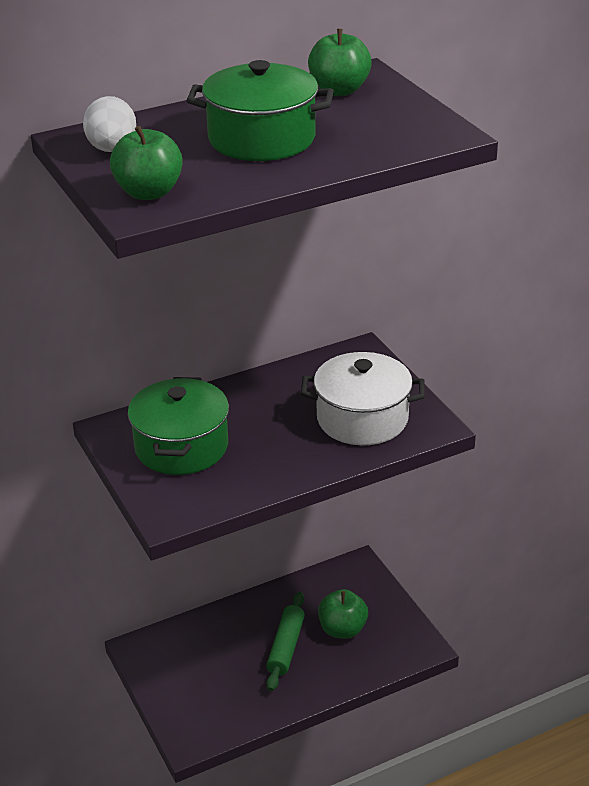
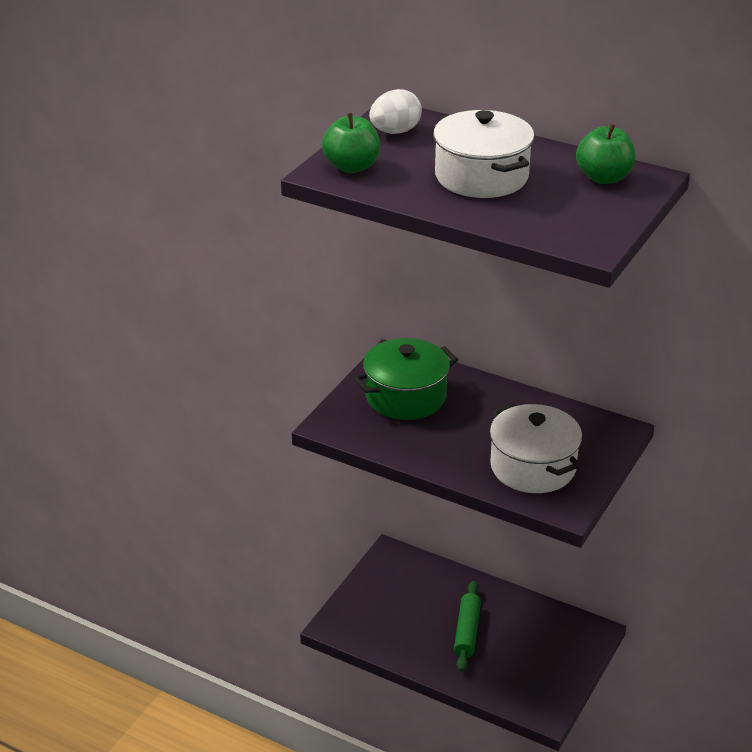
camera: 55 degrees right, 0 degrees up
(262, 139) = (481, 177): green pot -> white pot
(286, 647) = (467, 632): green rolling pin -> green rolling pin turned 60 degrees counterclockwise
(342, 629) = (516, 655): green apple -> none

